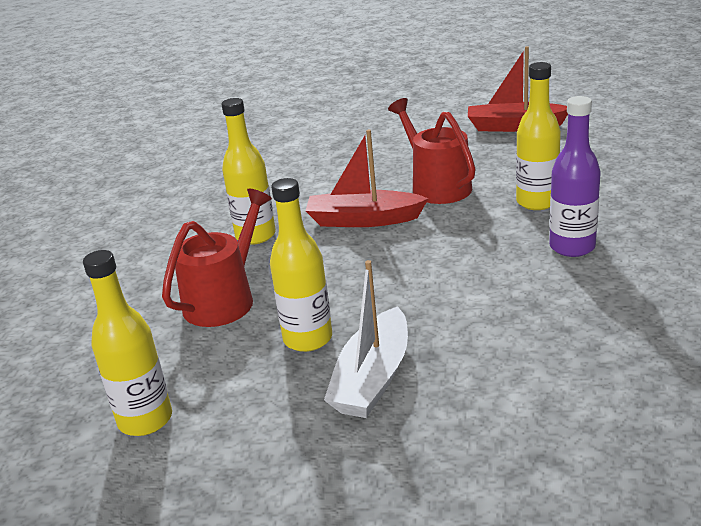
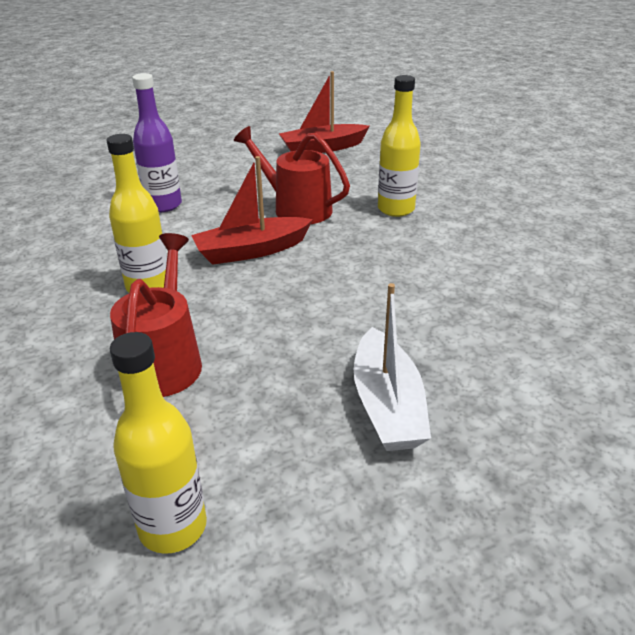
camera: 30 degrees left, 5 degrees up
(308, 339) = (289, 381): yellow bottle -> none
(572, 247) = (457, 243): purple bottle -> purple bottle (163, 205)

